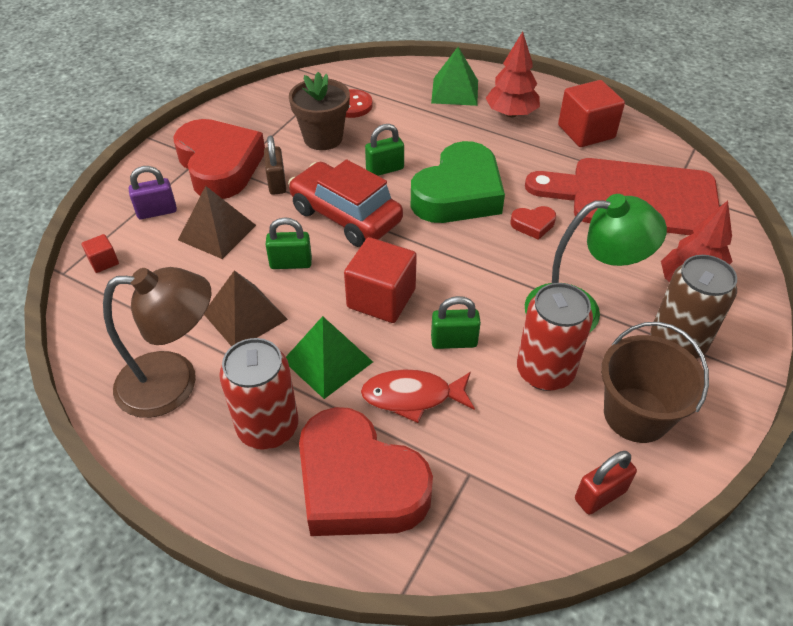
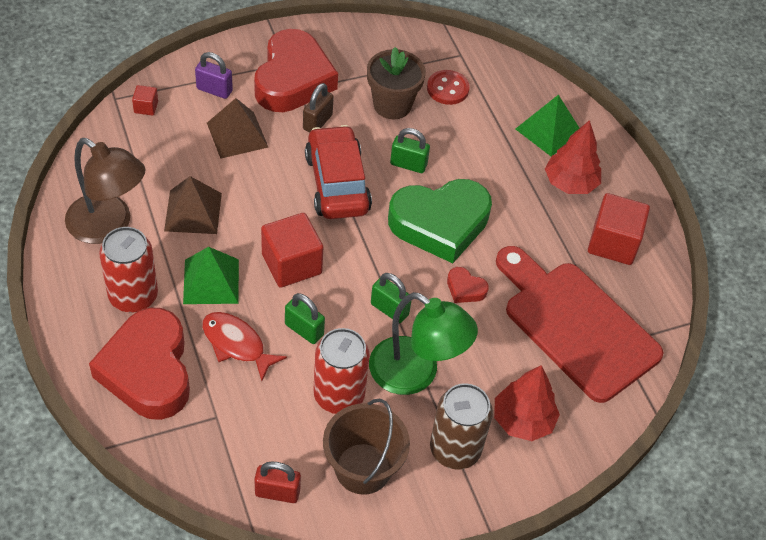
camera: 35 degrees right, 5 degrees up
(291, 263) = (260, 194): green padlock -> green padlock (389, 309)

